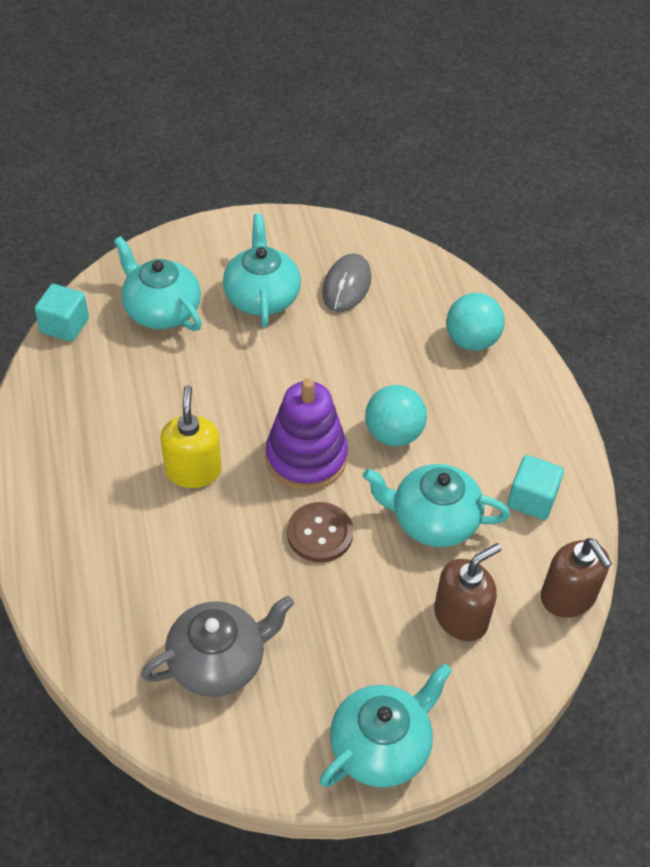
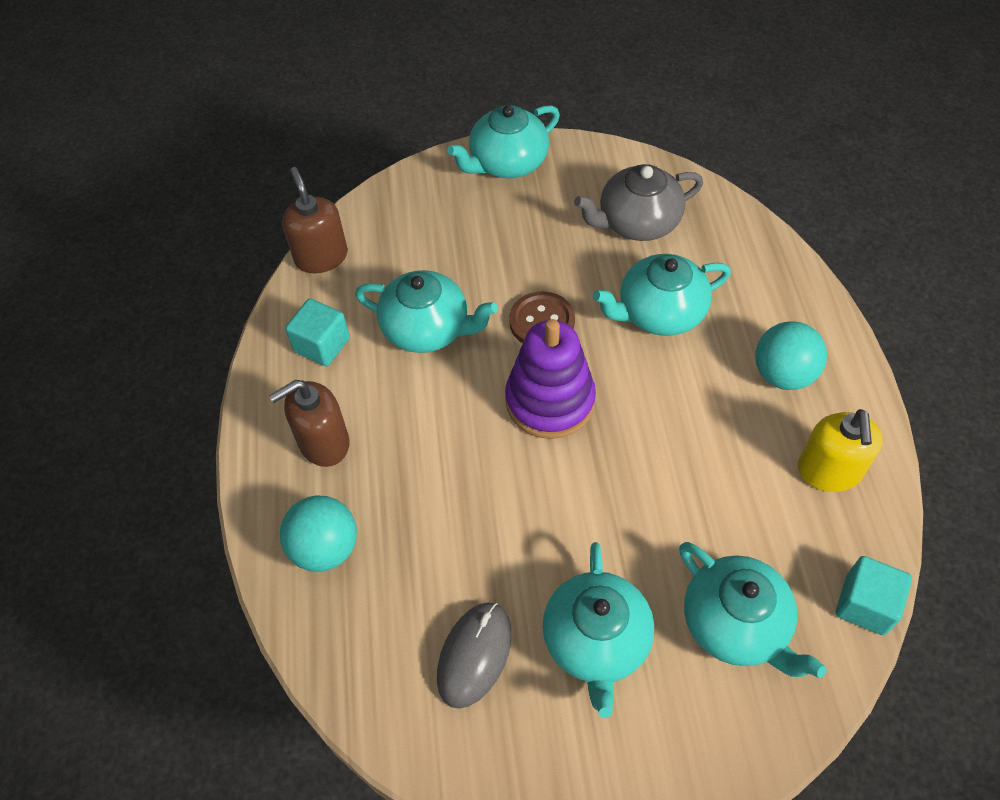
camera: 170 degrees left, 5 degrees up
(193, 470) = (673, 392): yellow soap dispenser -> yellow soap dispenser (829, 471)
(200, 549) = (659, 313): none -> turquoise teapot
(393, 434) = (450, 424): turquoise ball -> turquoise ball (783, 374)
(461, 617) = (422, 246): brown soap dispenser -> brown soap dispenser (323, 443)

